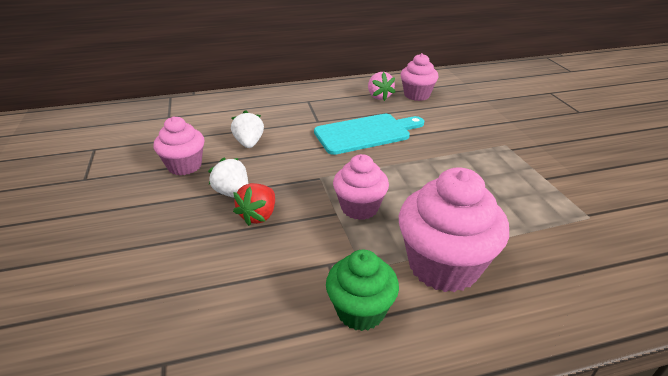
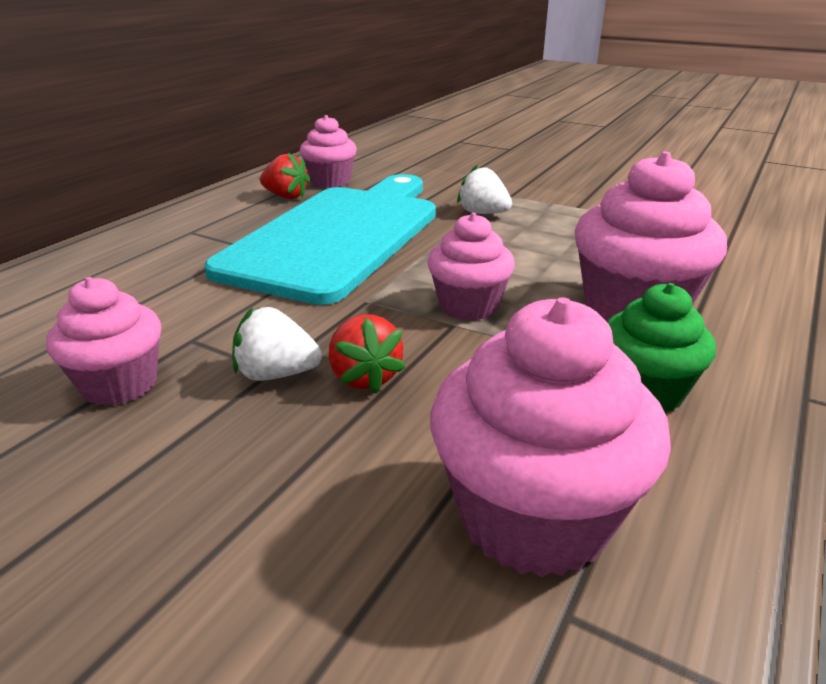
camera: 45 degrees left, 5 degrees down
(214, 321) = (533, 517): none -> pink cupcake
(249, 143) = (187, 309): white strawberry -> white strawberry (483, 213)
(366, 133) = (339, 236): turquoise cutting board -> turquoise cutting board, size x1.70
(379, 96) = (286, 196): pink strawberry -> red strawberry

